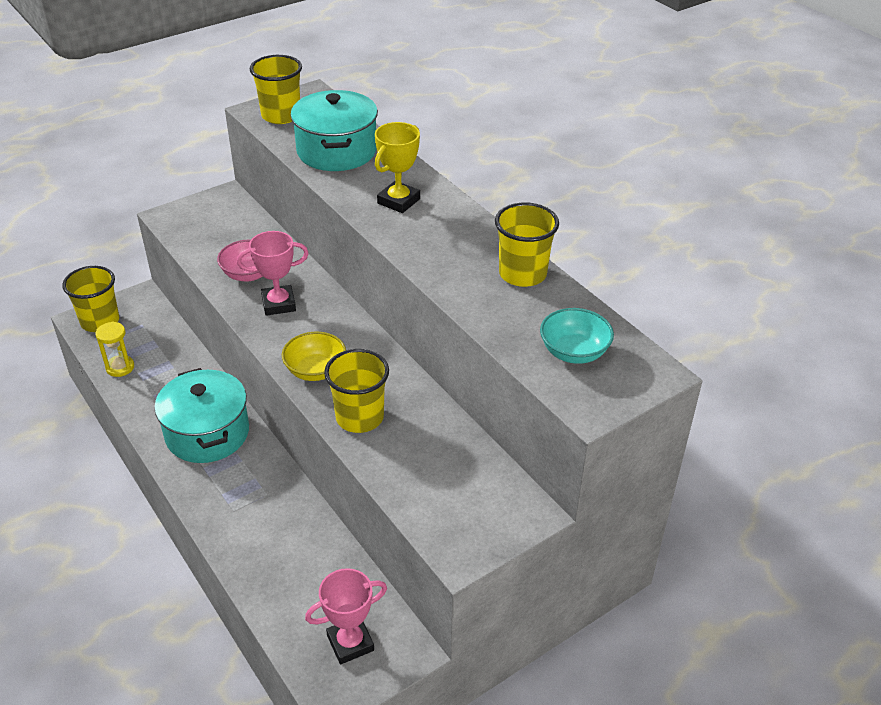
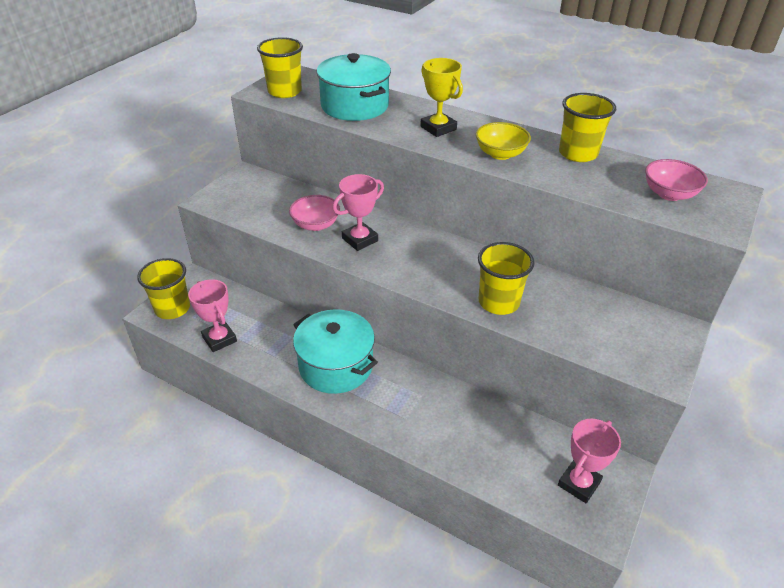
camera: 25 degrees left, 0 degrees up
(120, 367) = (219, 339): yellow hourglass -> pink trophy
(315, 370) = (434, 279): yellow bowl -> yellow bowl (500, 154)
(398, 201) = (438, 128): yellow trophy -> yellow trophy turned 45 degrees counterclockwise
(574, 352) = (669, 194): turquoise bowl -> pink bowl

